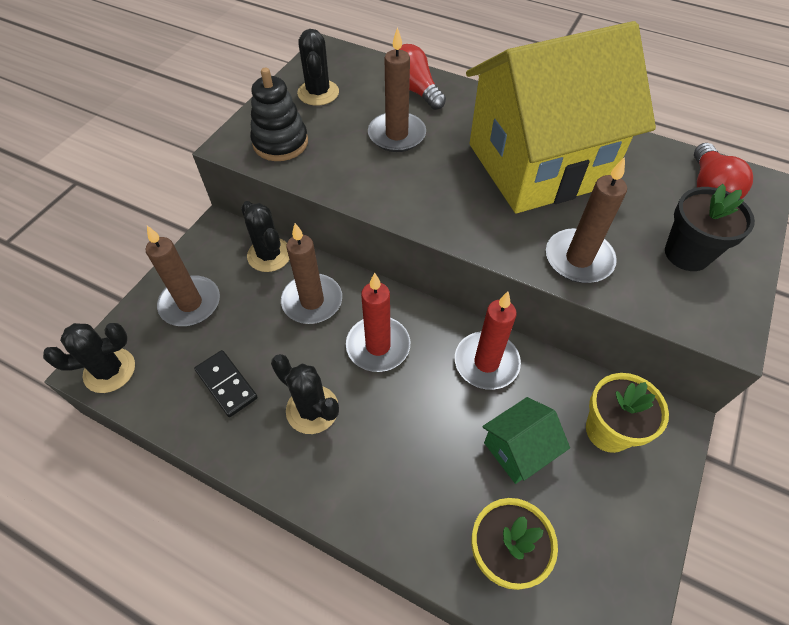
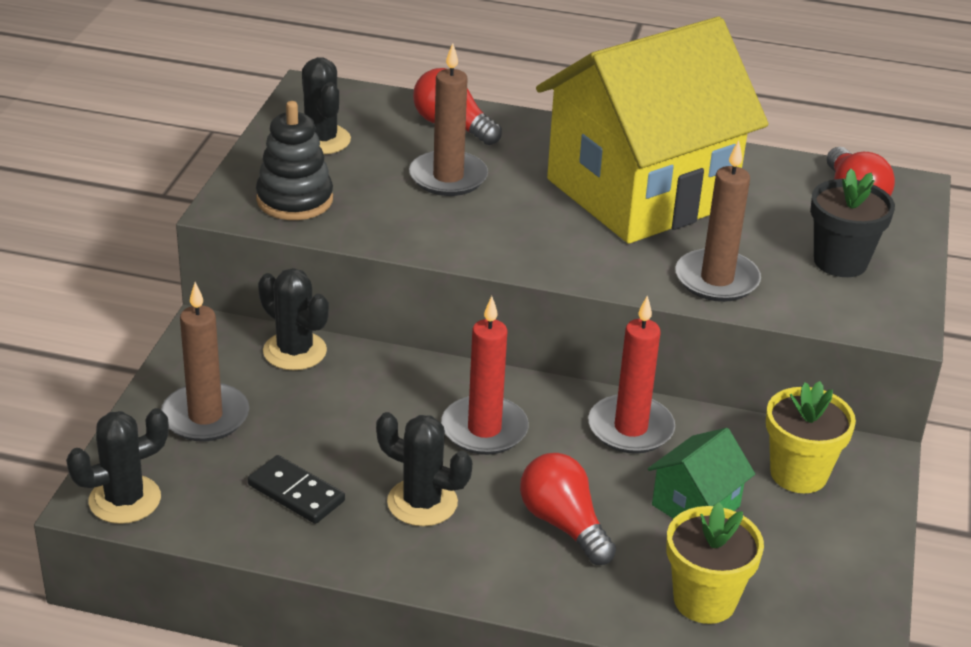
camera: 15 degrees left, 20 degrees down
(312, 301) = (376, 394): brown candle -> none
(411, 451) = (564, 524): none -> red light bulb

